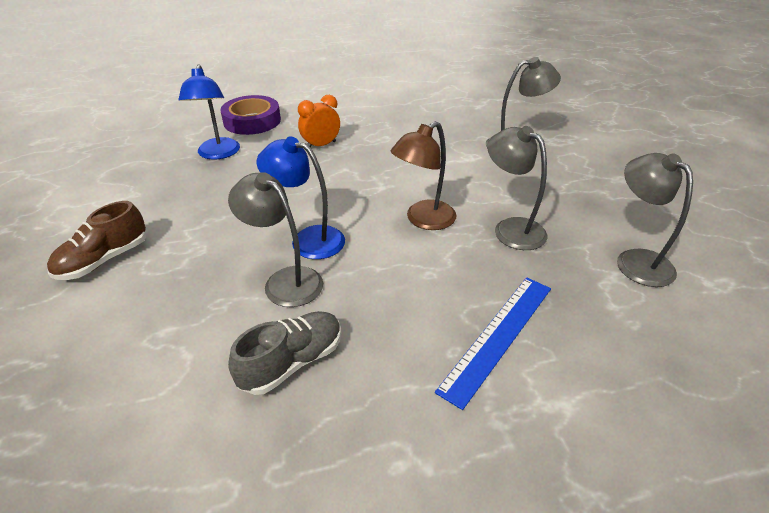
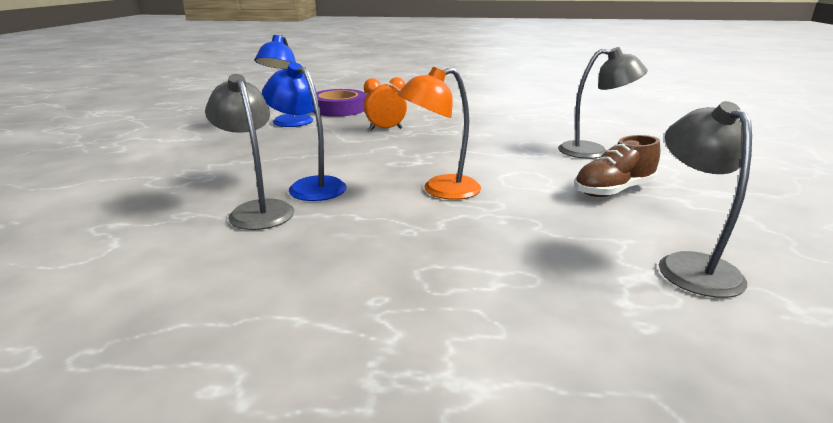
camera: 20 degrees right, 15 degrees down
(104, 260) = (125, 171): brown shoe -> brown shoe (613, 190)
(292, 362) = (199, 270): grey shoe -> none
(423, 220) = (440, 190): brown lamp -> orange lamp
(498, 336) = (444, 298): blue ruler -> none
(511, 228) = (537, 211): grey lamp -> none

